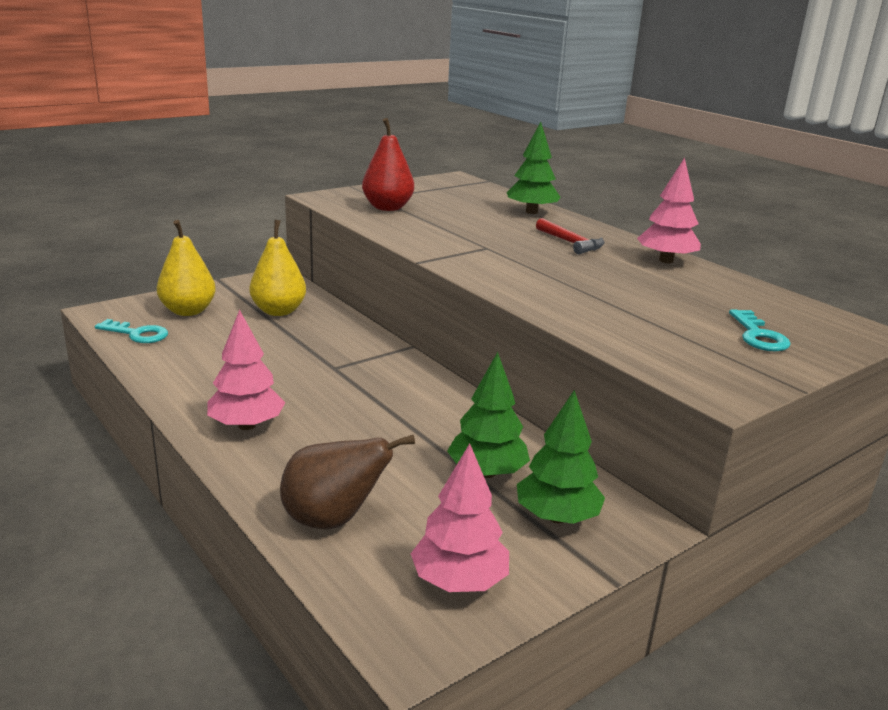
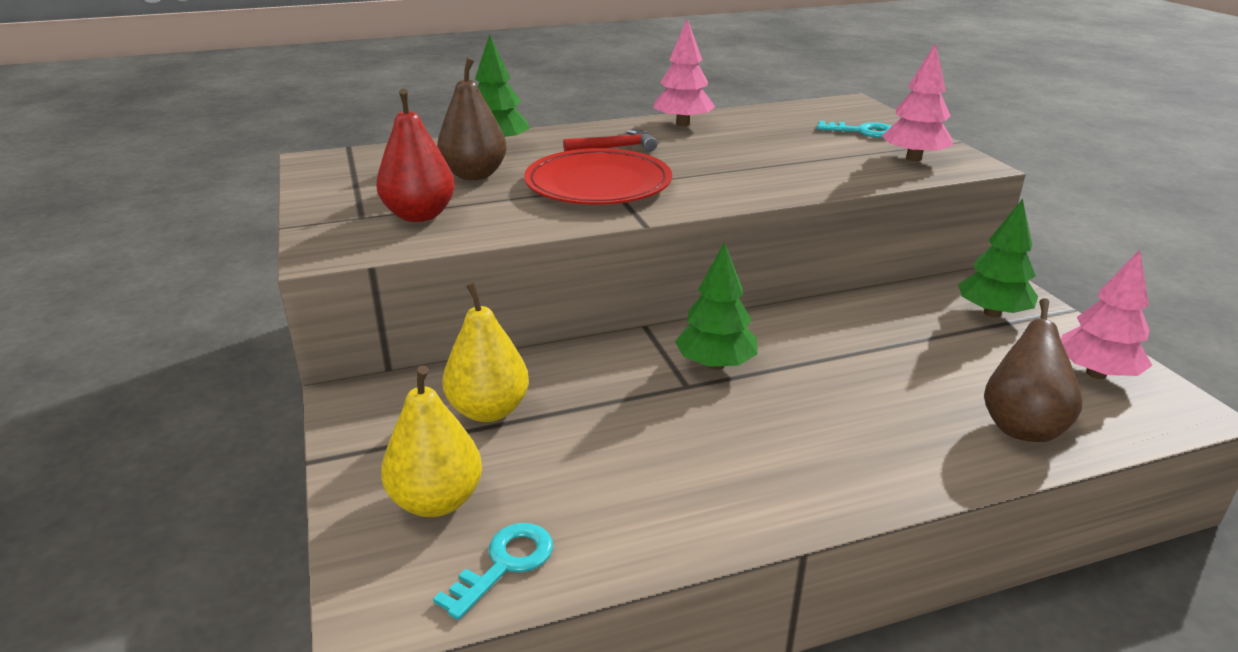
camera: 70 degrees left, 5 degrees up
(246, 425) = (830, 467): pink tree -> pink tree (913, 158)
(468, 212) = (474, 175): none -> brown pear
(484, 243) = (598, 184): none -> red plate
(486, 472) = (925, 331): green tree -> green tree (715, 364)

